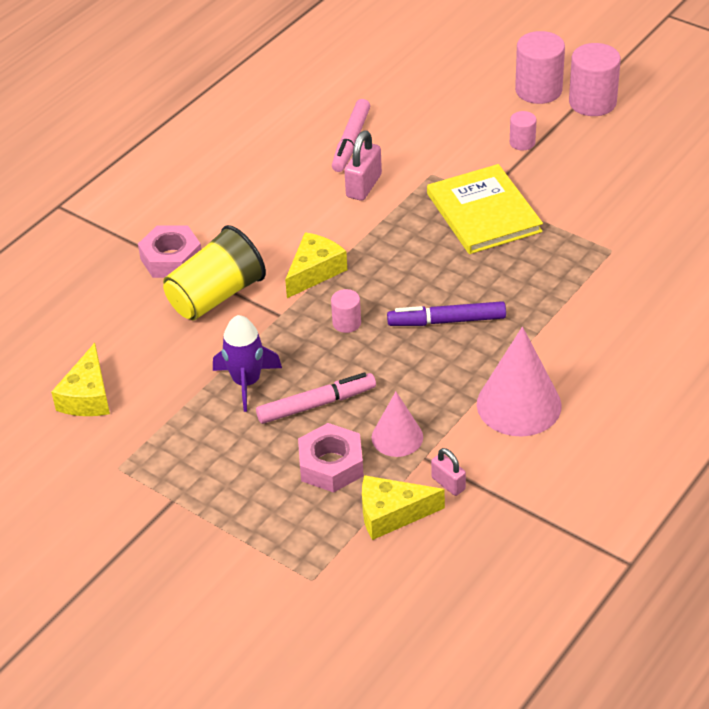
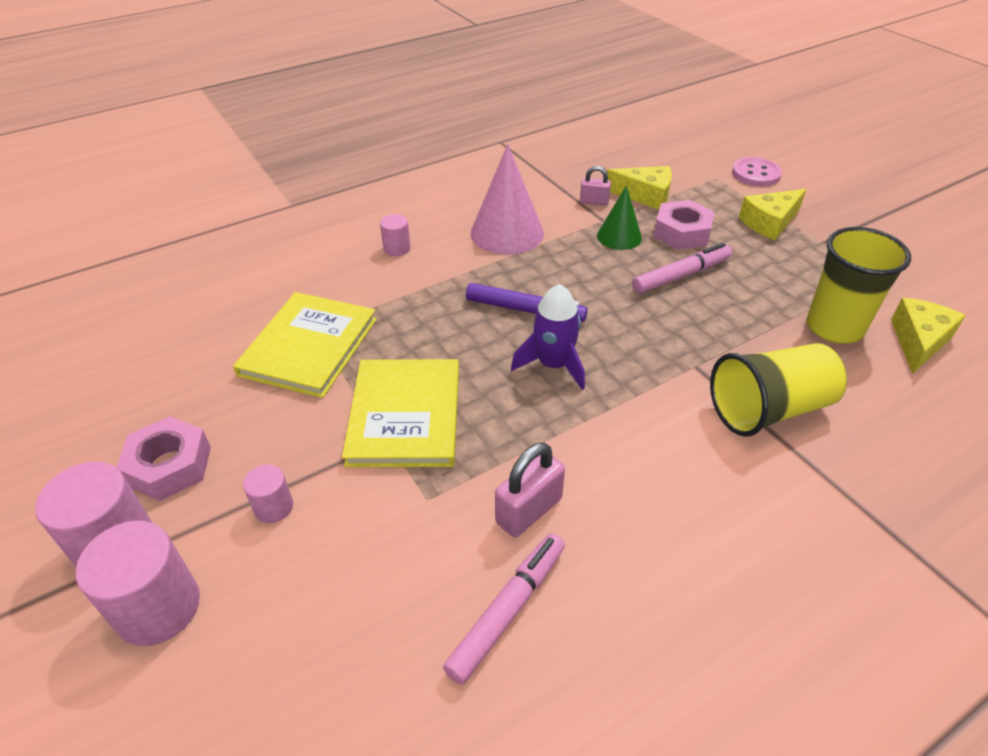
camera: 160 degrees left, 0 degrees up
(163, 388) = (834, 327): none -> yellow cup
(171, 259) = (827, 480): pink nut -> pink nut (169, 466)
(247, 382) = (745, 310): purple rocket -> purple rocket (553, 365)
(262, 605) = (756, 174): none -> pink button
(315, 272) = (641, 403): yellow cheese -> yellow cheese (769, 222)
(316, 404) = (681, 275): pink marker -> pink marker turned 150 degrees clockwise
(346, 323) = (626, 336): pink cylinder -> pink cylinder (397, 248)
(397, 437) = (619, 236): pink cone -> green cone
(448, 483) = (594, 201): pink padlock -> pink padlock turned 60 degrees counterclockwise
(601, 236) = (309, 347): none -> yellow book

